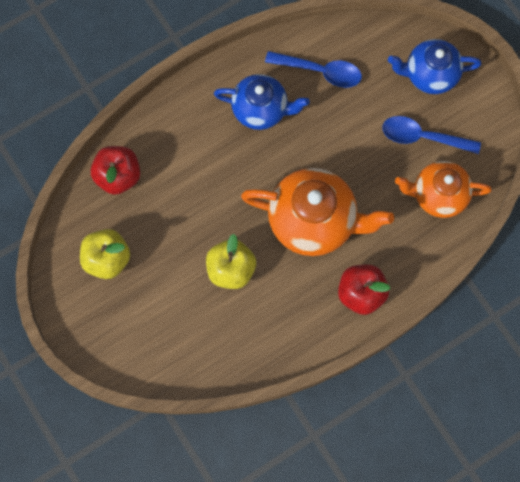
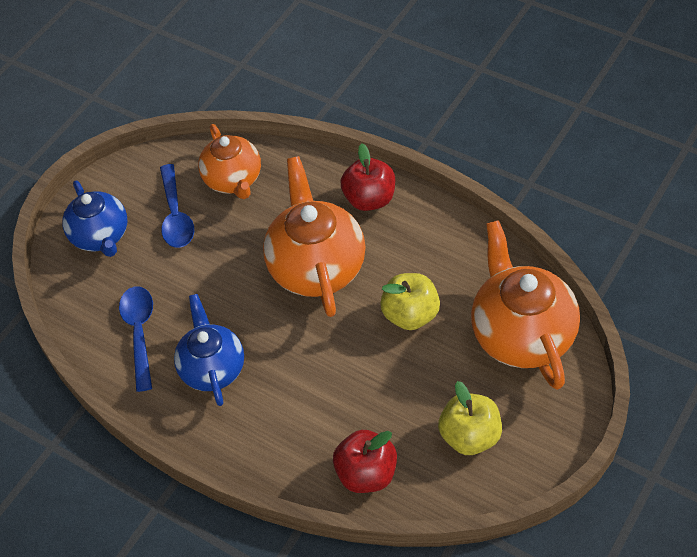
camera: 110 degrees left, 20 degrees down
(168, 342) = (521, 335): none -> orange teapot

